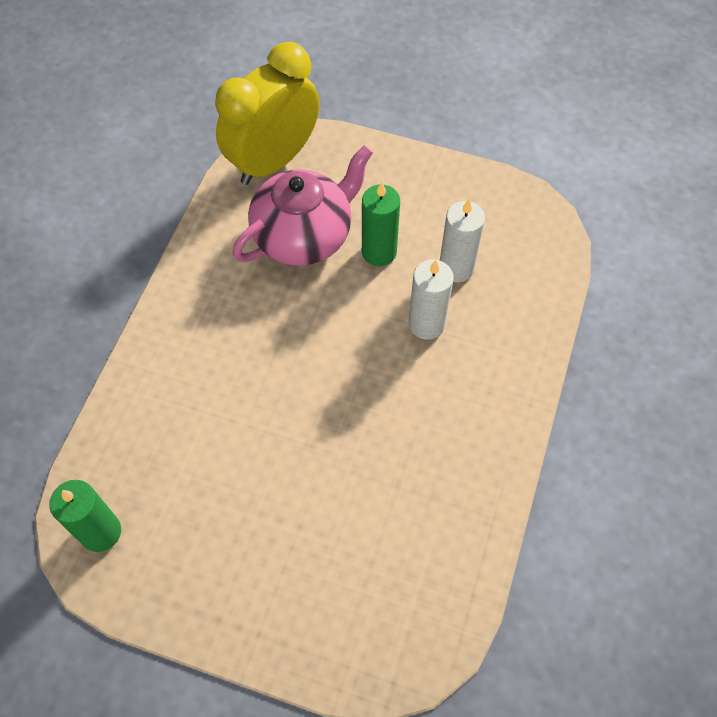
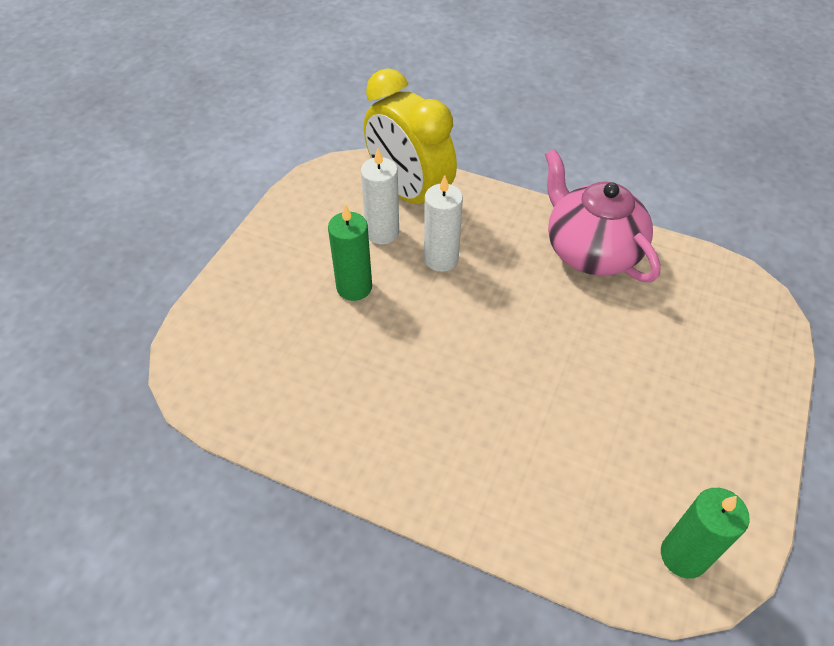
camera: 85 degrees left, 10 degrees down
(273, 161) = (209, 373): yellow clock -> yellow clock (409, 194)
(304, 235) = (321, 349): pink teapot -> pink teapot (590, 251)

